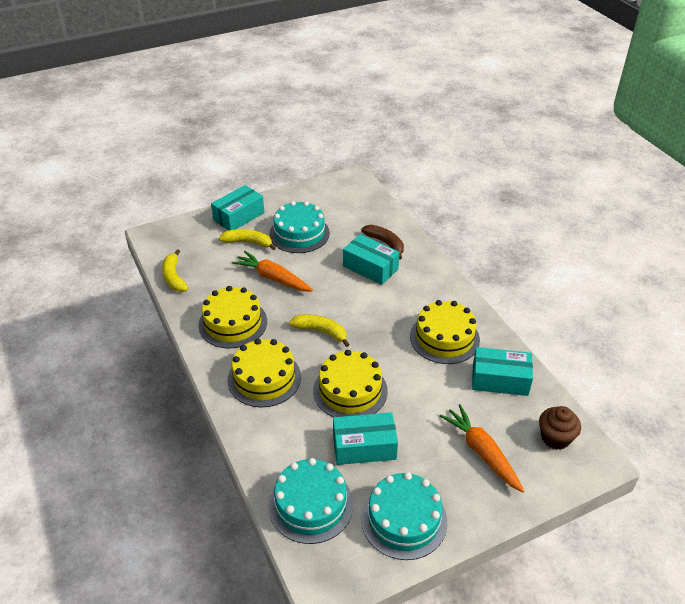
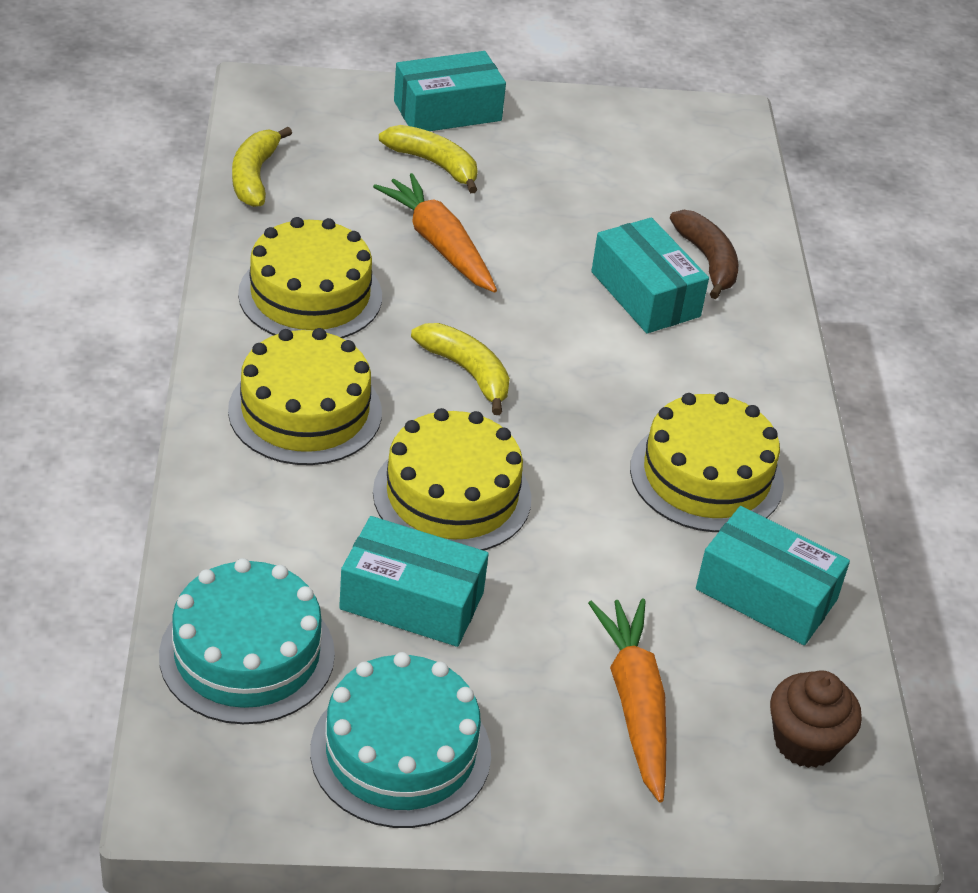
camera: 20 degrees right, 0 degrees up
(299, 233) = (545, 182): turquoise cake -> none

